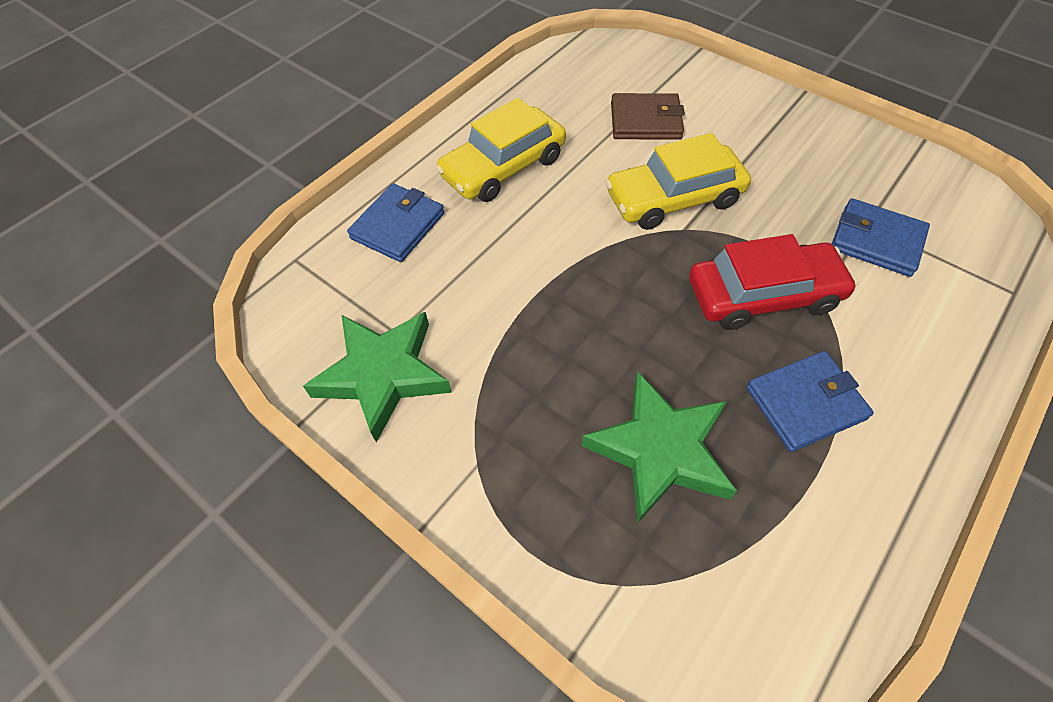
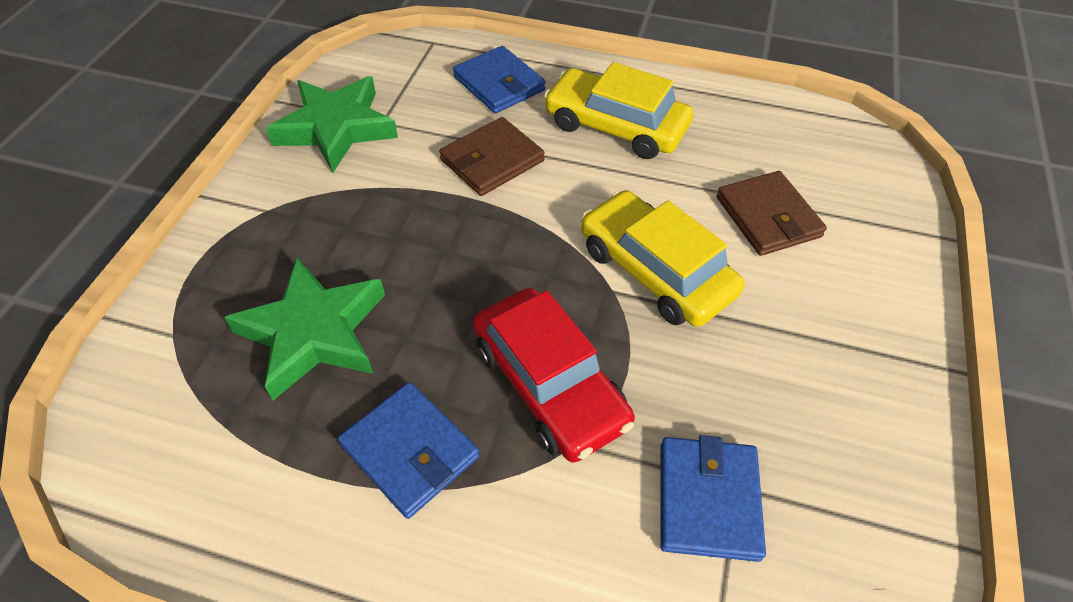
camera: 65 degrees right, 5 degrees down
(398, 226) = (499, 84): blue wallet -> blue wallet turned 45 degrees clockwise
(501, 261) = (492, 160): none -> brown wallet

